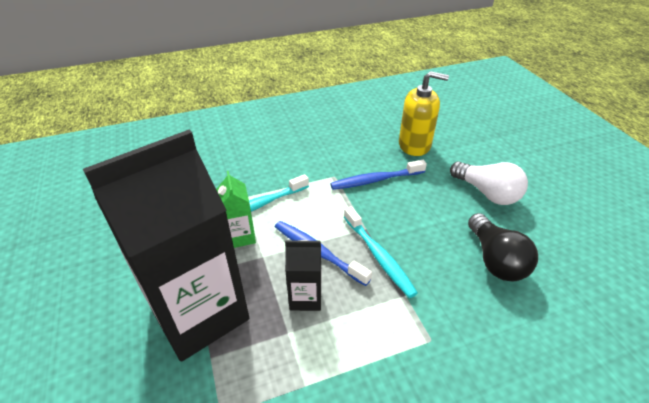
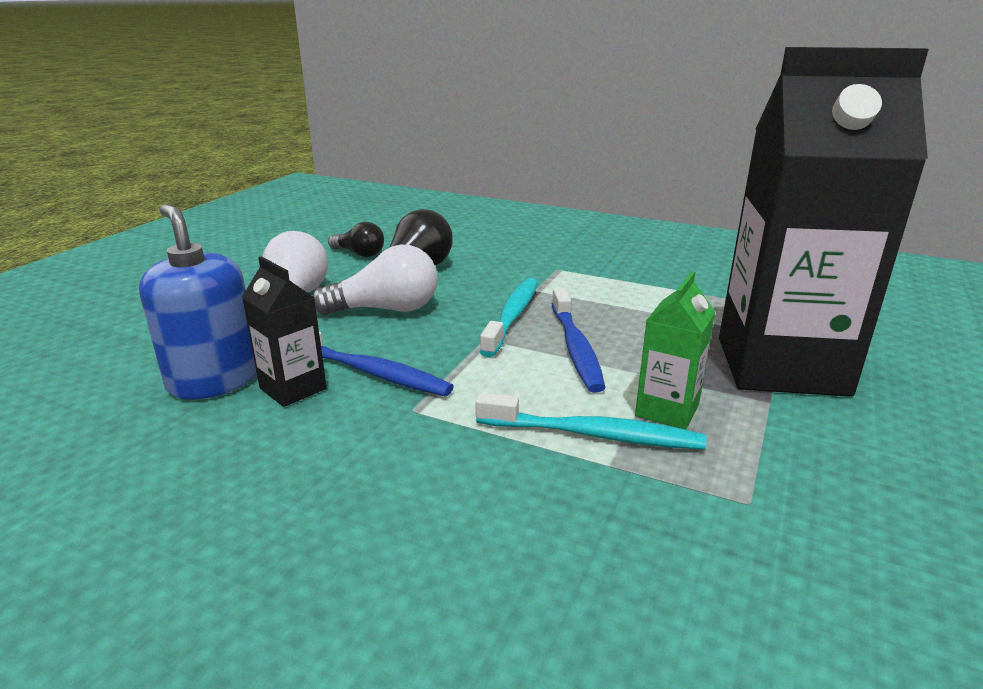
camera: 135 degrees left, 15 degrees down
(305, 297) = (637, 326): black carton -> black carton (293, 388)
(414, 145) = (214, 380): yellow soap dispenser -> blue soap dispenser
(439, 216) = (386, 309): none -> white light bulb
(556, 253) = (359, 254): none -> black light bulb

